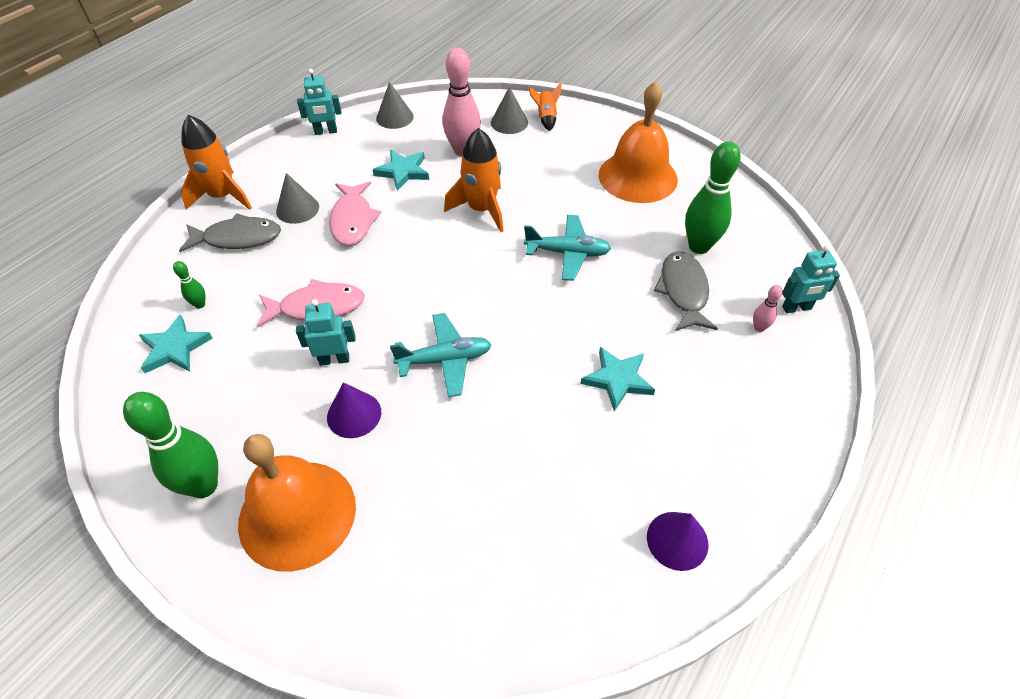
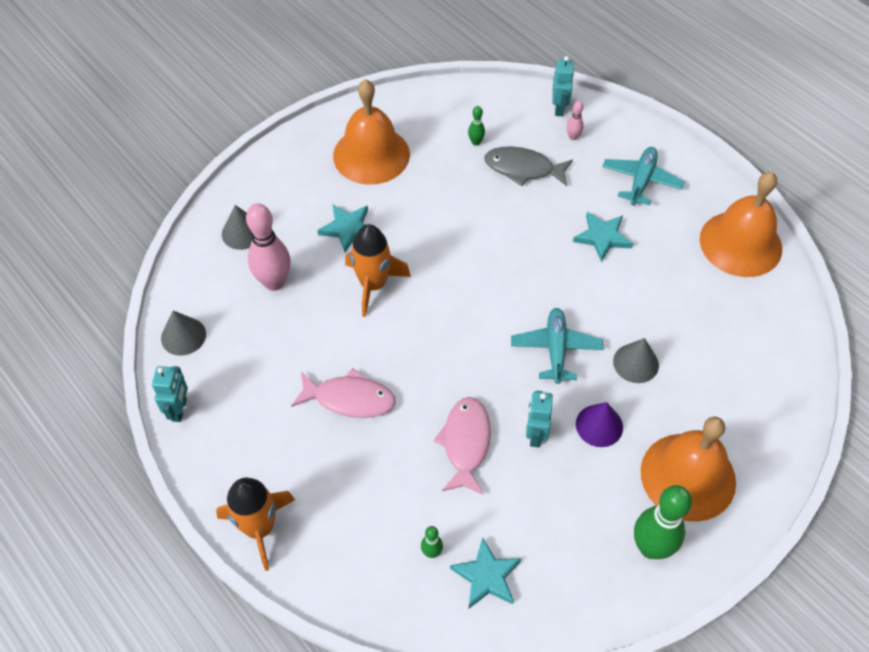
camera: 75 degrees left, 5 degrees up
(238, 238) = (340, 513): grey fish -> none
(297, 209) = (311, 450): grey cone -> grey cone (636, 363)
(403, 172) = (287, 342): turquoise star -> turquoise star (348, 229)
(546, 118) = (249, 200): orange rocket -> none
(567, 253) = (455, 233): turquoise plane -> turquoise plane (641, 181)
(677, 540) = (740, 243): purple cone -> orange bell
(699, 246) = (476, 142): green bowling pin -> green bowling pin, size x0.46

